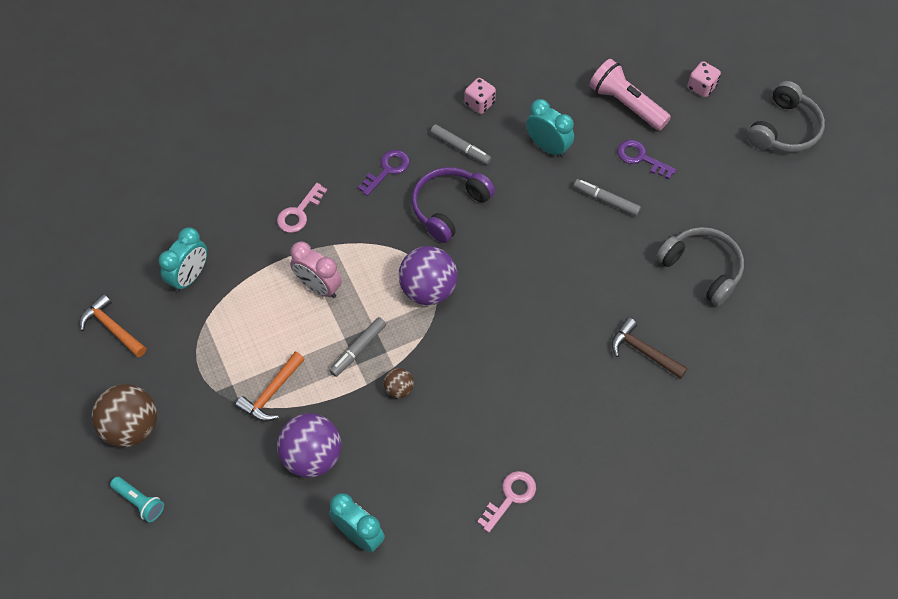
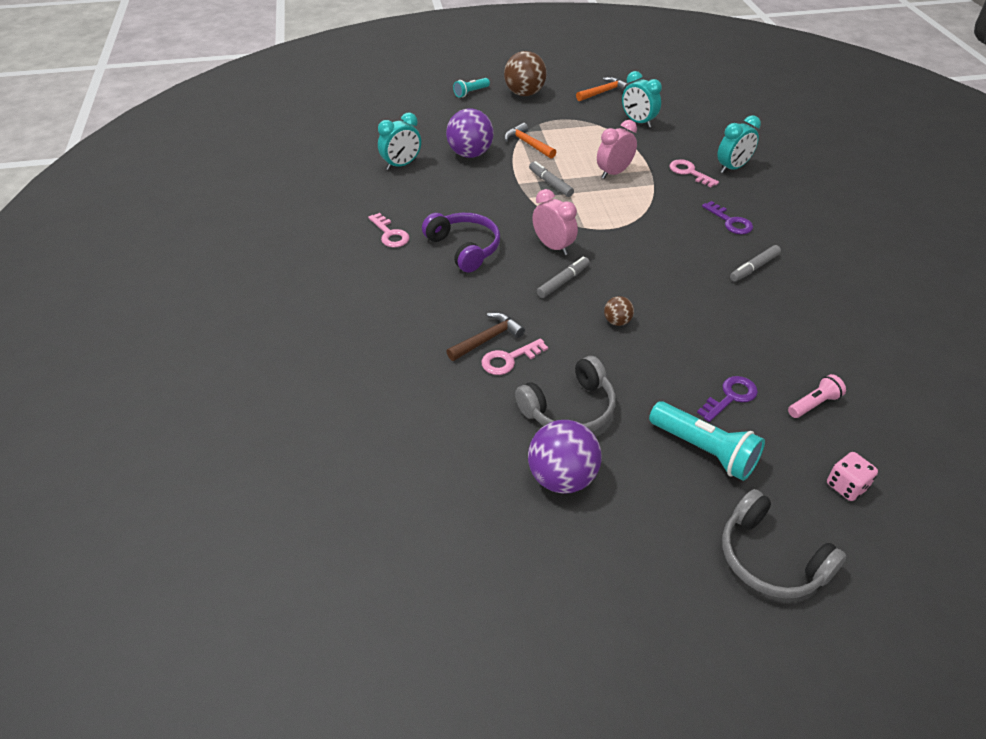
camera: 105 degrees right, 15 degrees down
(399, 389) = (508, 197): brown ball -> brown ball (617, 321)
(428, 290) = (596, 224): purple ball -> purple ball (562, 478)
(449, 207) = (682, 249): purple headphones -> purple headphones (464, 248)
(479, 103) = (813, 290): pink dice -> none
(480, 323) = (553, 246): none -> pink clock
(548, 147) = (751, 327): turquoise clock -> turquoise clock (732, 168)
(606, 200) = (674, 355): grey marker -> grey marker (563, 281)
(626, 104) = (814, 404): pink flashlight -> pink flashlight, size x0.57
(663, 327) = (509, 359): none -> pink key
(705, 172) = (704, 450): none -> turquoise flashlight

